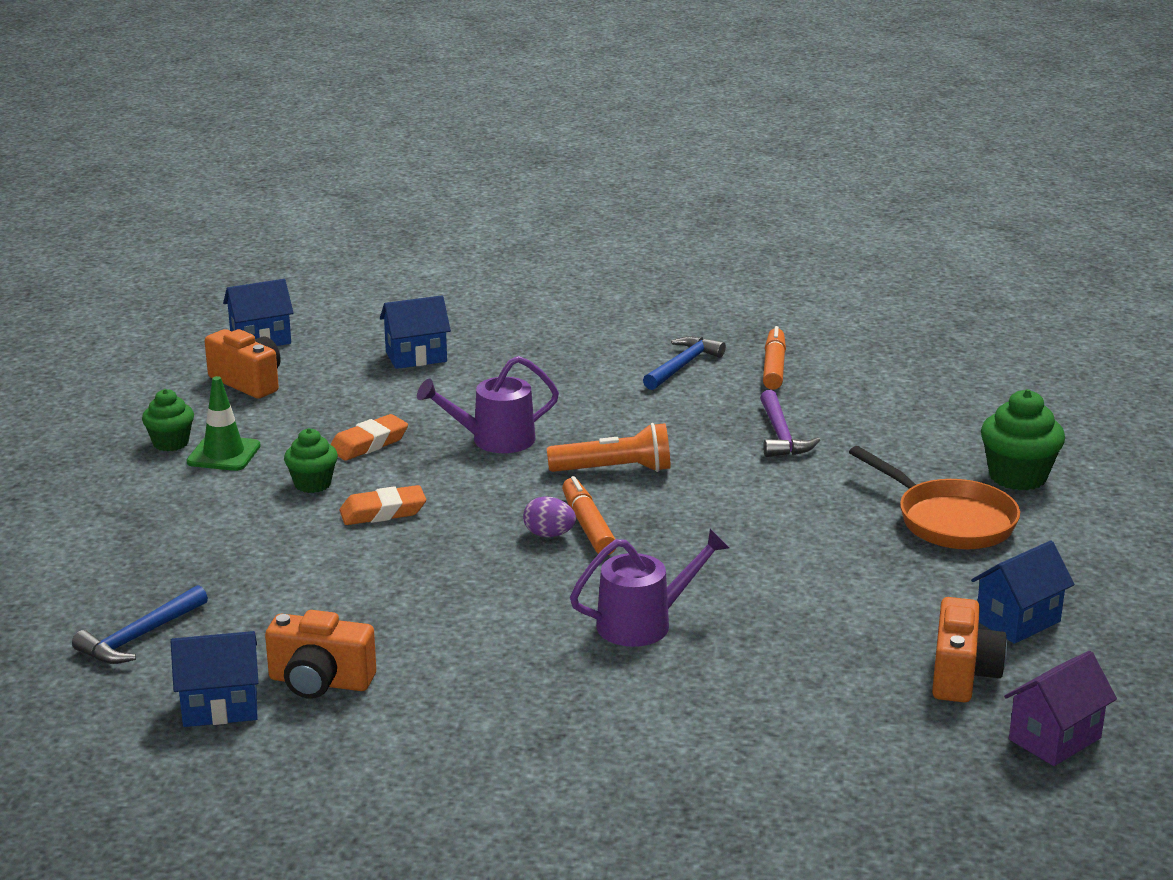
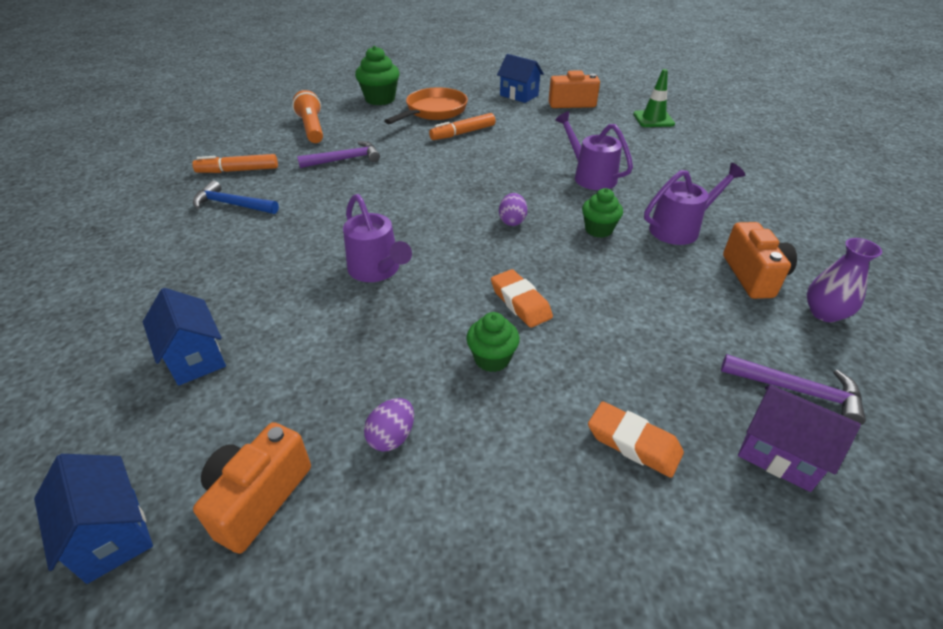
camera: 105 degrees left, 15 degrees up
(139, 637) = (797, 391): blue hammer -> purple hammer
(171, 443) = (443, 520): green cupcake -> green cupcake (598, 230)
(220, 707) = (824, 313): blue house -> purple vase
(224, 454) = (455, 452): green traffic cone -> green traffic cone (653, 119)
(261, 431) = (392, 437): none -> purple egg
(369, 444) = (402, 342): orange eraser -> orange eraser (633, 443)
(457, 661) = (680, 228): none -> purple watering can
(588, 526) = (493, 209): orange marker -> orange marker (463, 133)
(614, 470) = (411, 210): orange flashlight -> orange flashlight (312, 128)
(1055, 739) = (601, 87): purple house -> purple house (779, 454)

